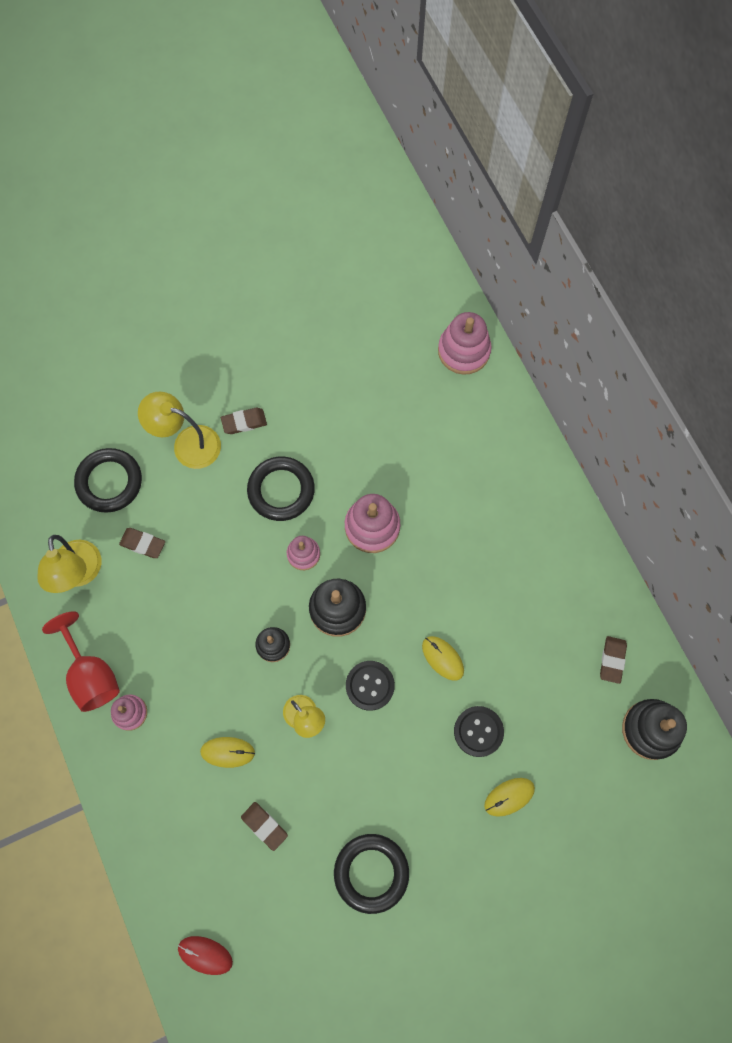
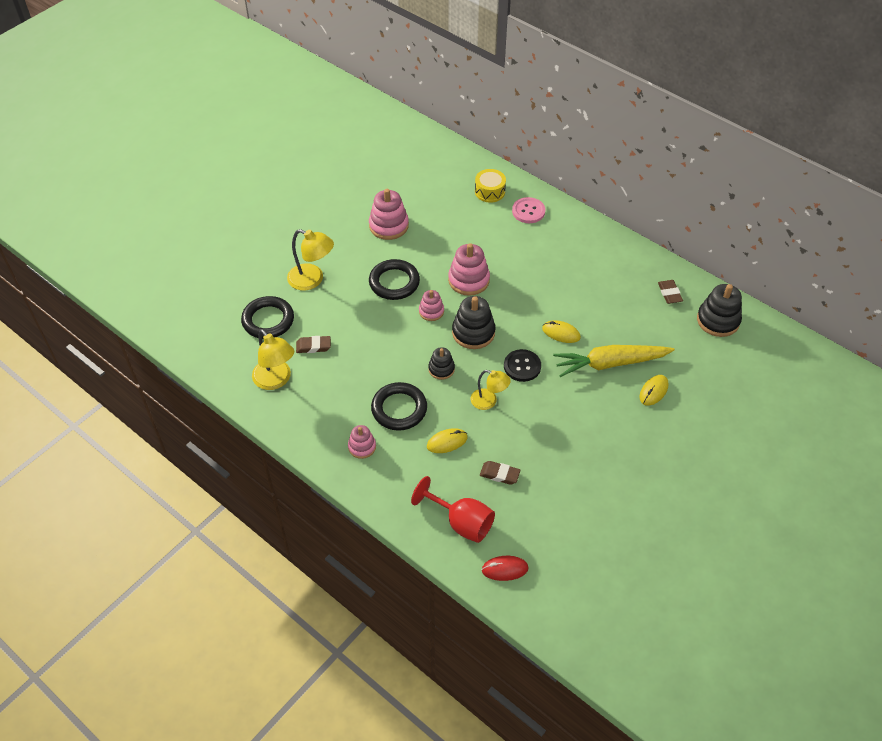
camera: 25 degrees left, 20 degrees down
(91, 674) = (320, 435): red goblet -> red goblet (461, 522)
(187, 443) = (312, 280): yellow lamp -> yellow lamp turned 150 degrees counterclockwise
(244, 422) = (345, 255): brown eraser -> none
(371, 873) = (590, 471): black ring -> black ring (399, 409)
(463, 351) = (470, 169): pink stacking toy -> pink stacking toy (389, 226)
(469, 397) = (489, 191): none -> yellow drum
(478, 731) = (610, 363): black button -> yellow carrot
(502, 450) = (528, 211): none -> pink button

